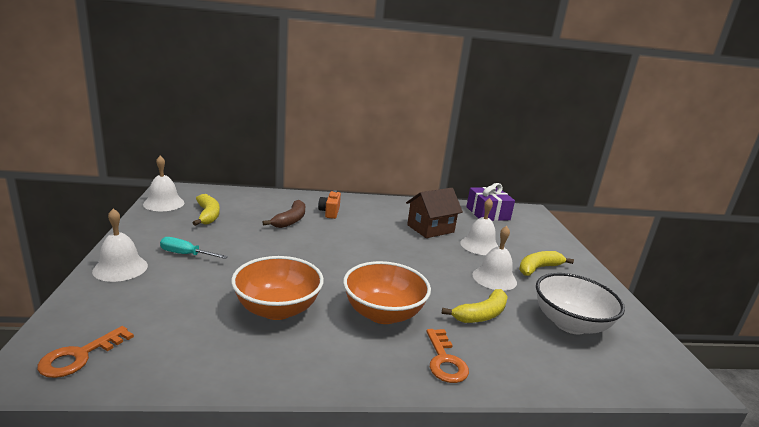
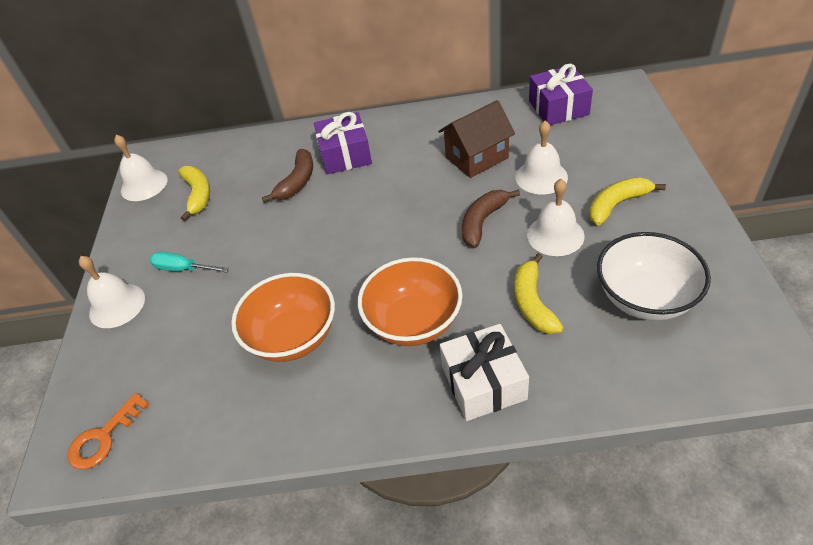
camera: 10 degrees right, 25 degrees up
(330, 212) = (345, 155): orange camera -> purple gift
(437, 263) = (483, 222): none -> brown banana
(445, 360) = (483, 383): orange key -> white gift
(481, 314) = (533, 302): yellow banana -> yellow banana turned 120 degrees clockwise

